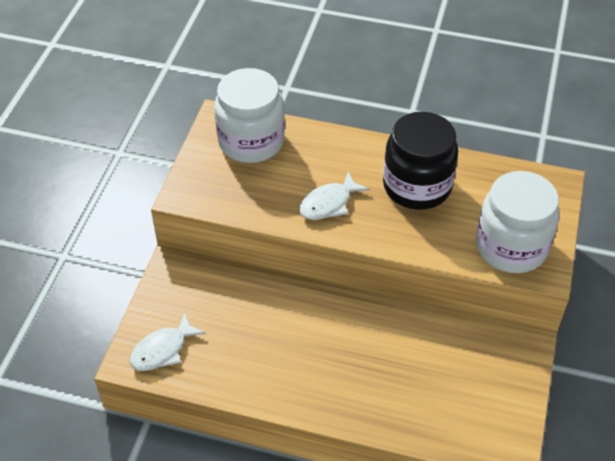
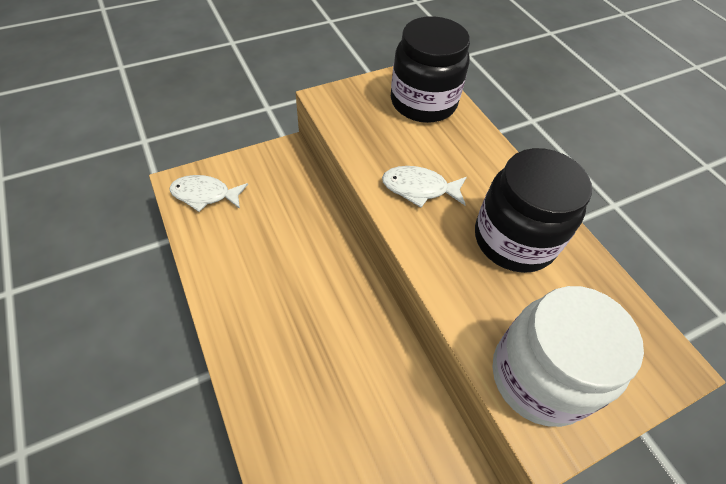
camera: 45 degrees right, 5 degrees up
(251, 141) = (423, 102): white jar -> black jar

